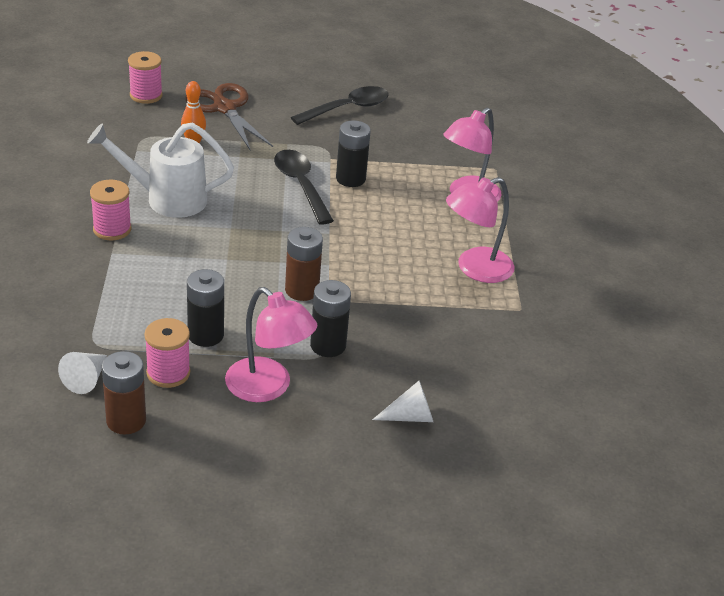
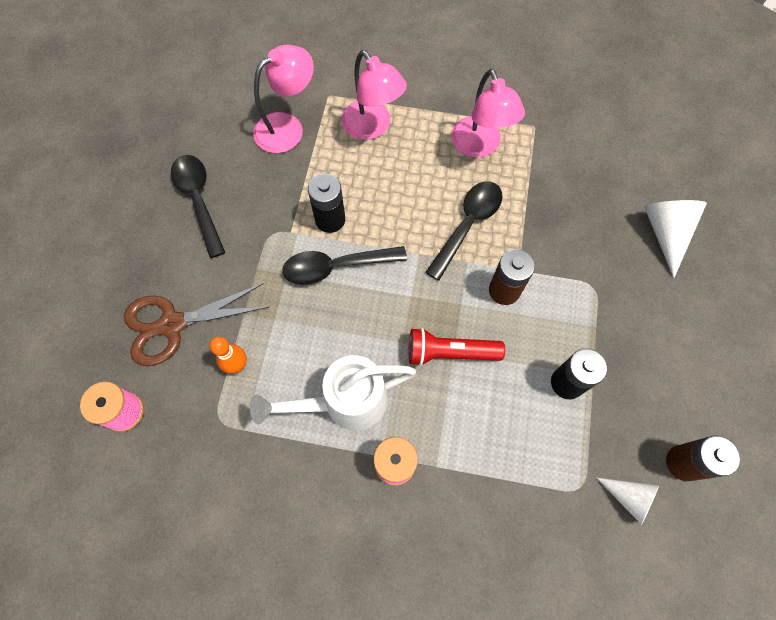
camera: 75 degrees left, 30 degrees up
(167, 199) = (345, 402): white watering can -> white watering can turned 60 degrees clockwise
(168, 373) = (619, 421): pink spool -> none
(225, 257) = (450, 352): none -> red flashlight
(268, 388) = (636, 337): pink lamp -> pink lamp (287, 127)
(328, 345) = (581, 280): black battery -> none
(372, 263) = (468, 225): none -> black spoon
(410, 416) = (665, 233): white cone -> white cone, size x1.55

